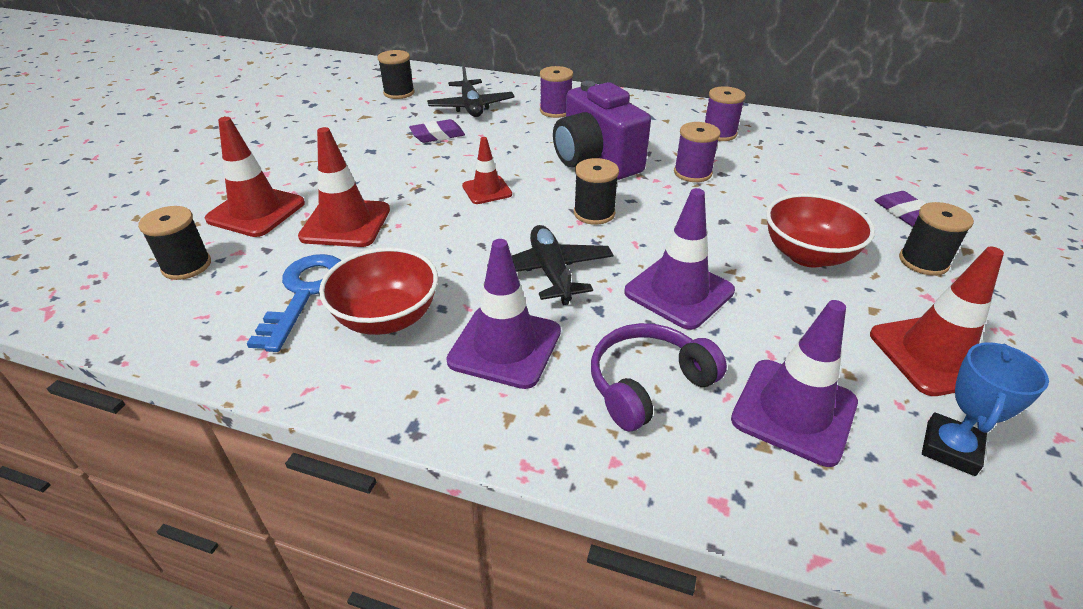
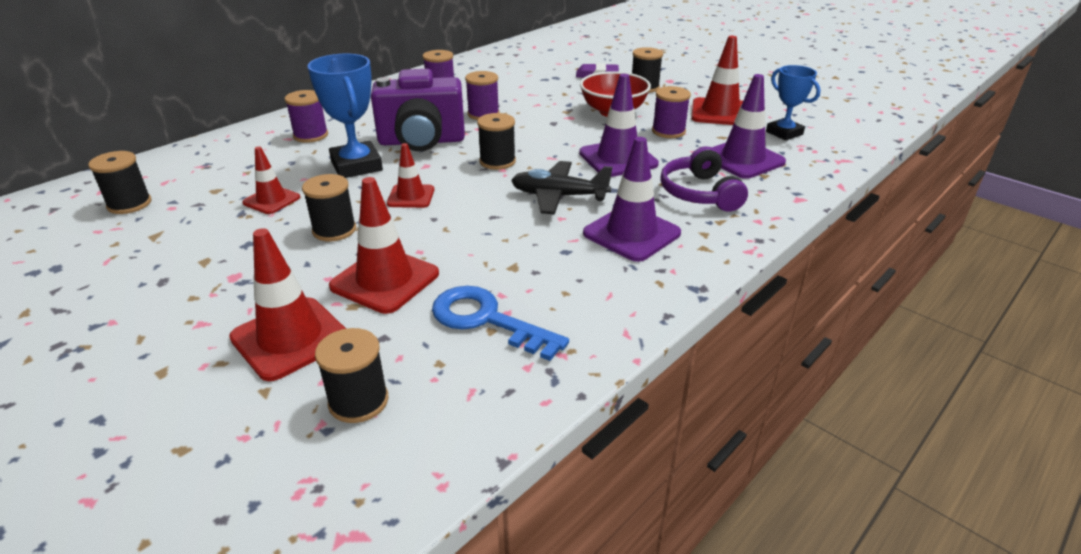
camera: 65 degrees left, 5 degrees down
(387, 318) = (559, 279): red bowl -> none
(409, 176) = (334, 230): none -> black spool
(437, 135) = (271, 200): purple eraser -> red traffic cone
(471, 107) = (237, 171): black plane -> none
(520, 148) = (356, 166): none -> blue trophy
(804, 316) = (668, 131): none -> purple spool

